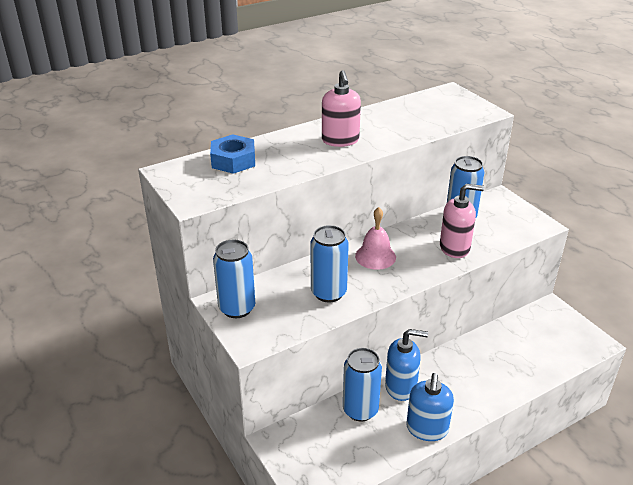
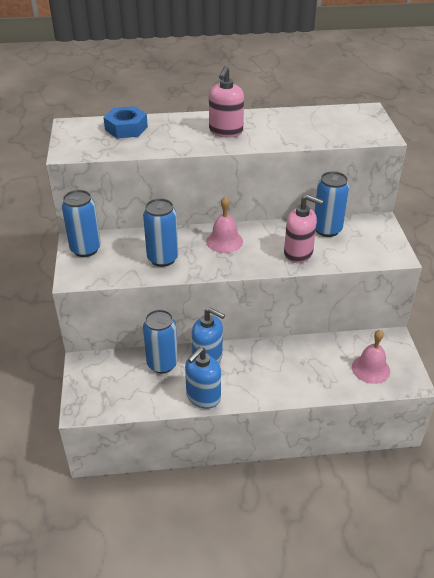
camera: 25 degrees right, 5 degrees up
(555, 343) = (370, 369): none -> pink bell

